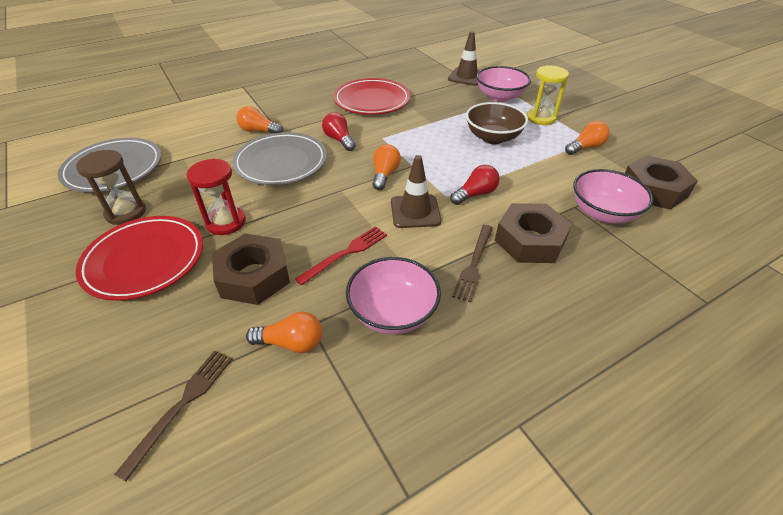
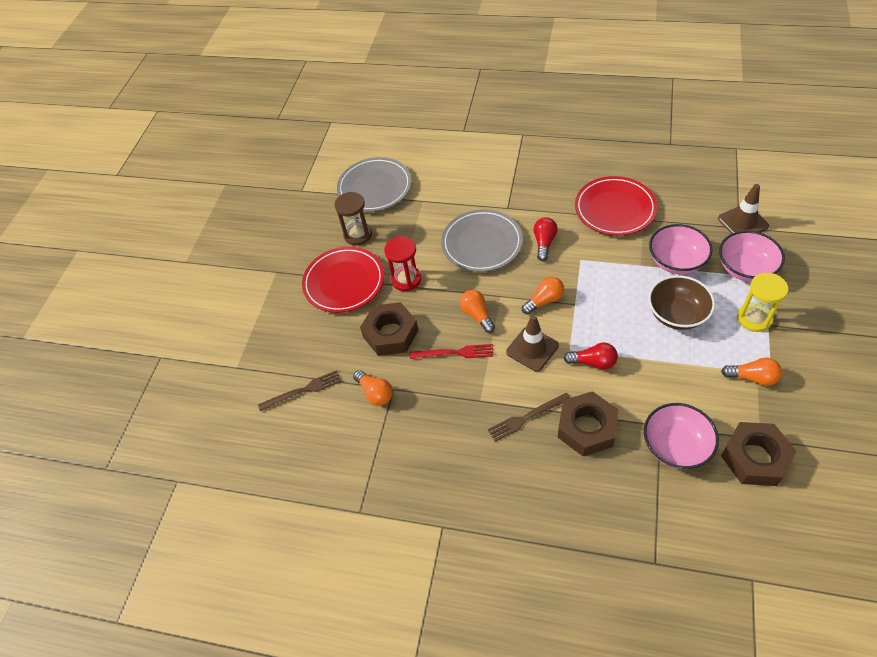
camera: 50 degrees right, 10 degrees up
(259, 131) = (493, 199): orange light bulb -> orange light bulb (477, 315)
(393, 313) = (443, 414): pink bowl -> pink bowl (676, 261)

